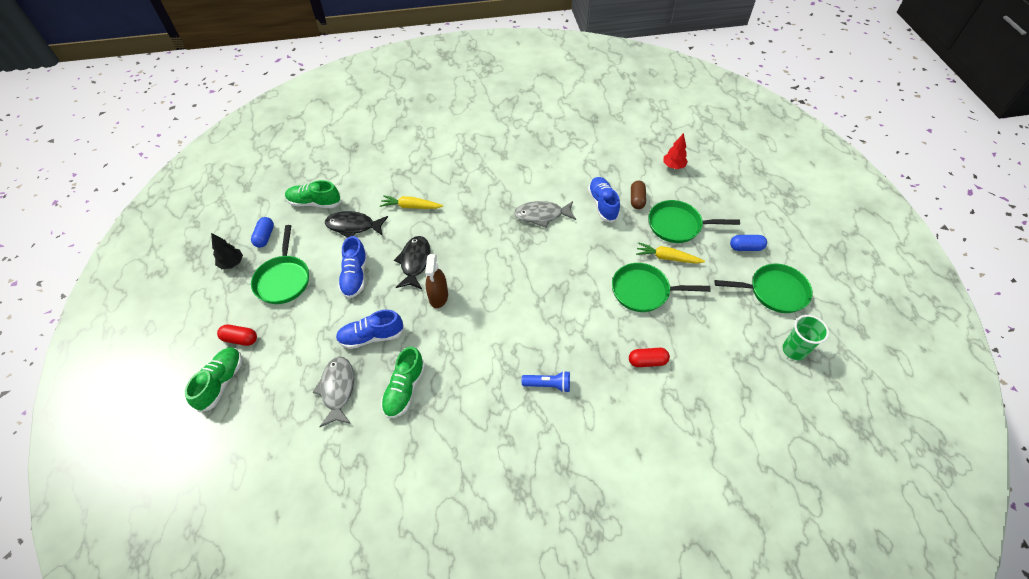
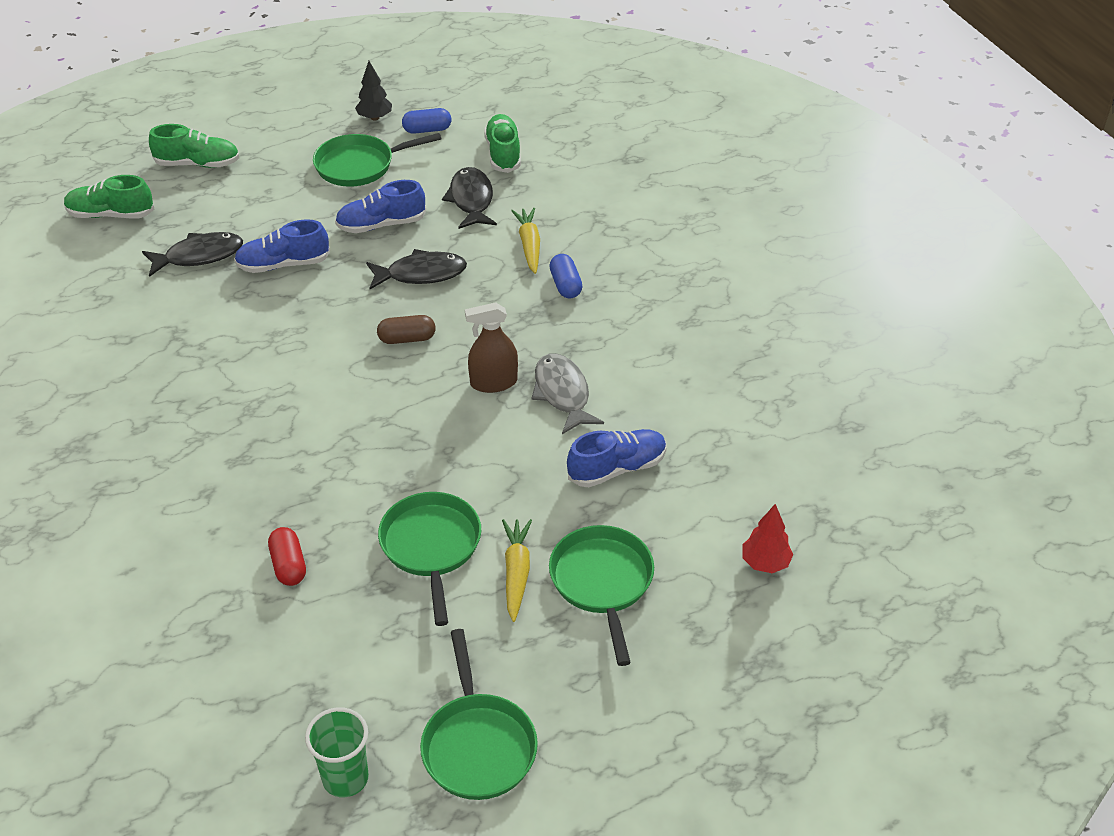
camera: 75 degrees right, 10 degrees down
(240, 339) = (260, 159): red capsule -> none
(337, 389) = (199, 256): grey fish -> black fish
(371, 336) = (283, 264): blue shoe -> blue shoe turned 75 degrees counterclockwise
(404, 389) = (206, 313): green shoe -> green shoe (111, 214)
(438, 296) = (364, 311): brown spray bottle -> brown spray bottle (493, 382)
(548, 385) = (230, 454): blue flashlight -> none
(637, 200) = (648, 515): brown capsule -> brown capsule (407, 339)
(746, 247) = (579, 695): blue capsule -> blue capsule (565, 285)

